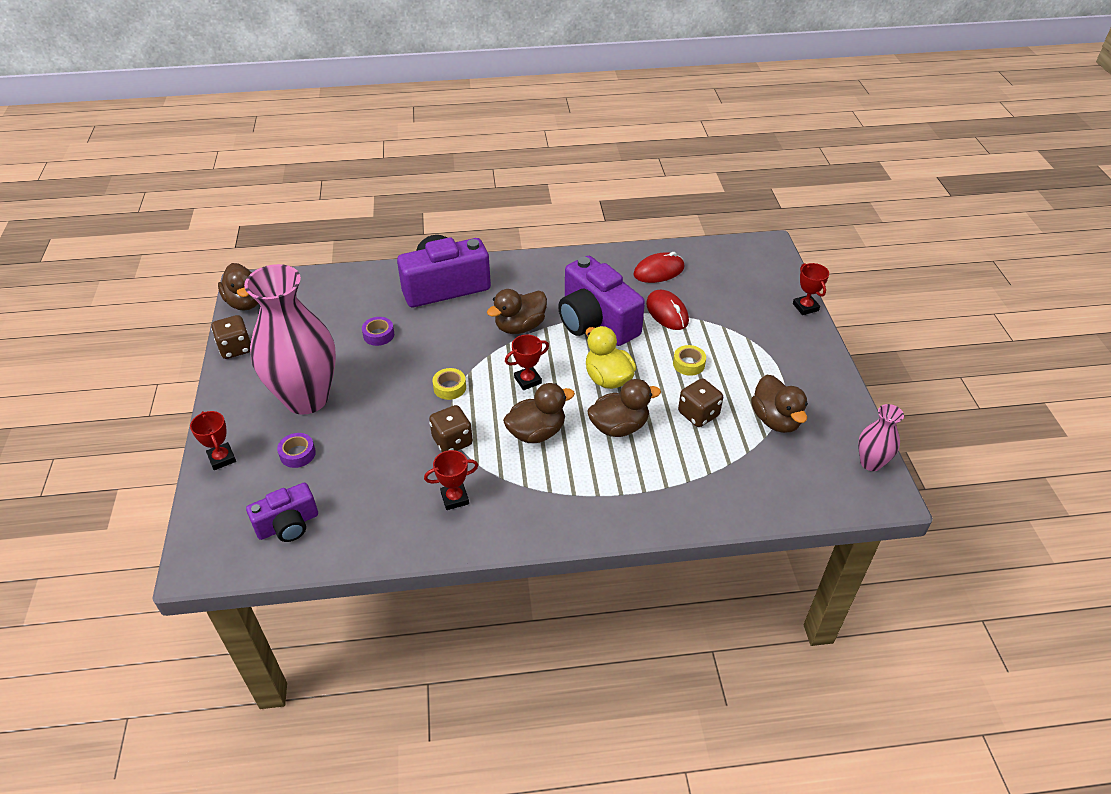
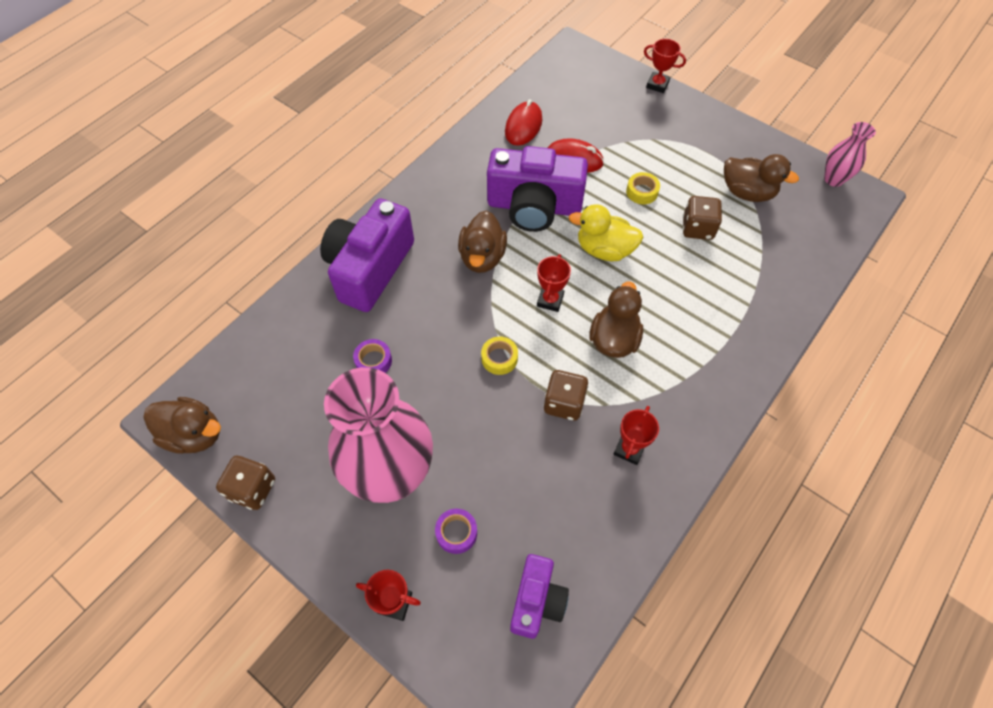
camera: 45 degrees left, 15 degrees up
(619, 427) = (662, 284): brown duck -> none

